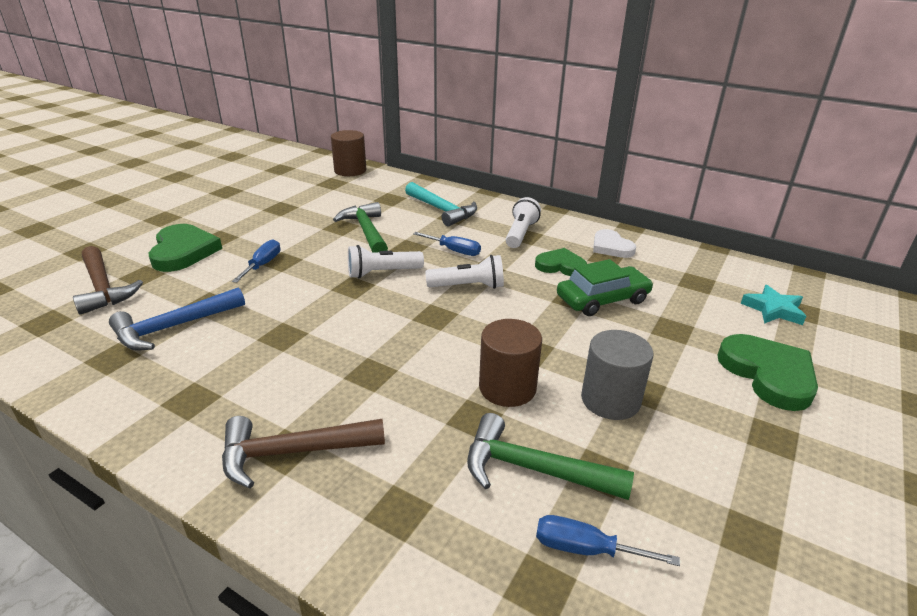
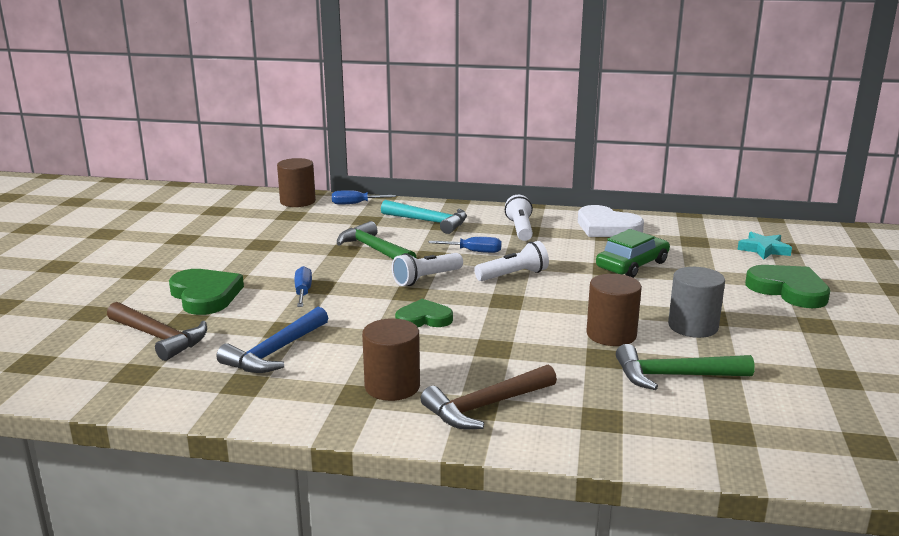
camera: 20 degrees left, 10 degrees down
(230, 398) = (392, 386): none -> brown cylinder
(560, 266) = (577, 247): green heart -> green heart (424, 318)
(585, 549) = (745, 407): blue screwdriver -> blue screwdriver (355, 204)
(611, 247) = (606, 227): white heart -> white heart, size x1.55

